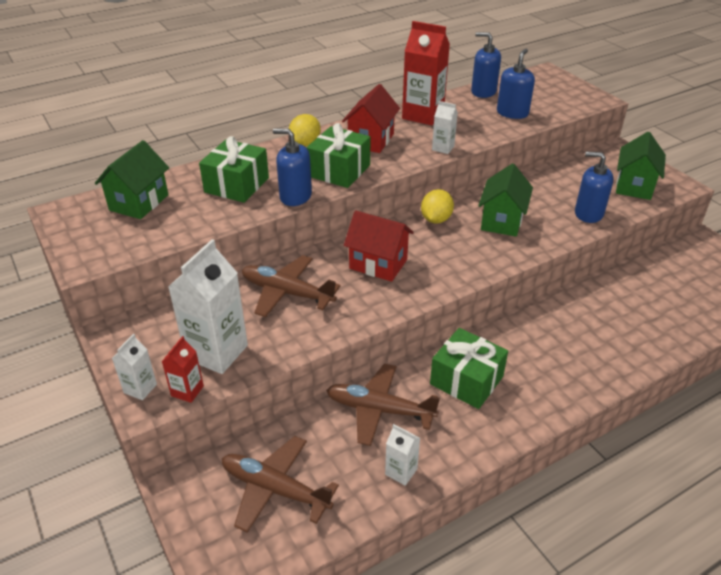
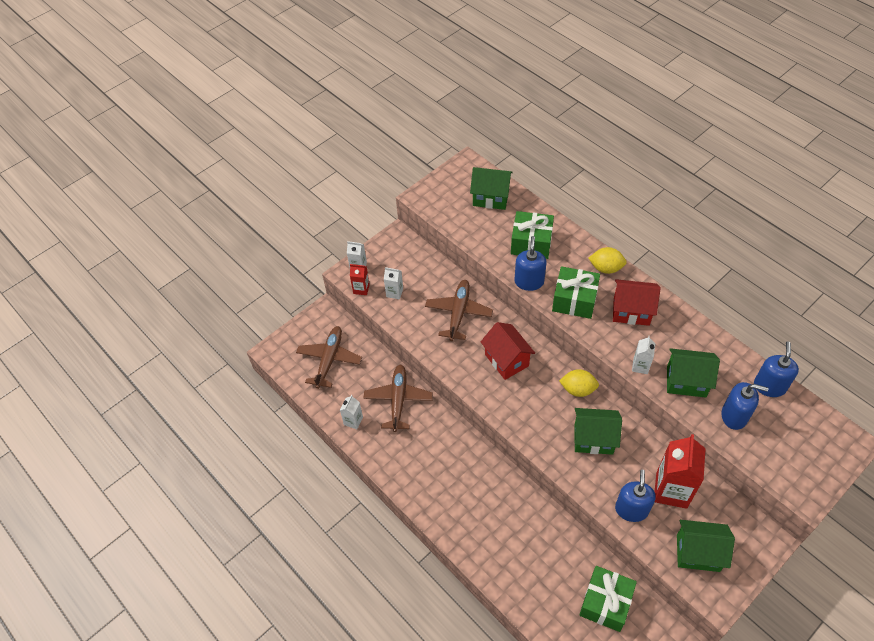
camera: 80 degrees right, 15 degrees up
(217, 352) = (394, 292): white carton -> white carton, size x0.50
(378, 264) = (506, 360): red house -> red house turned 45 degrees counterclockwise
(423, 115) = (694, 342): red carton -> red carton (671, 490)
(466, 380) = (437, 448): green gift -> green gift (605, 603)
(468, 128) = (686, 381): none -> green house

